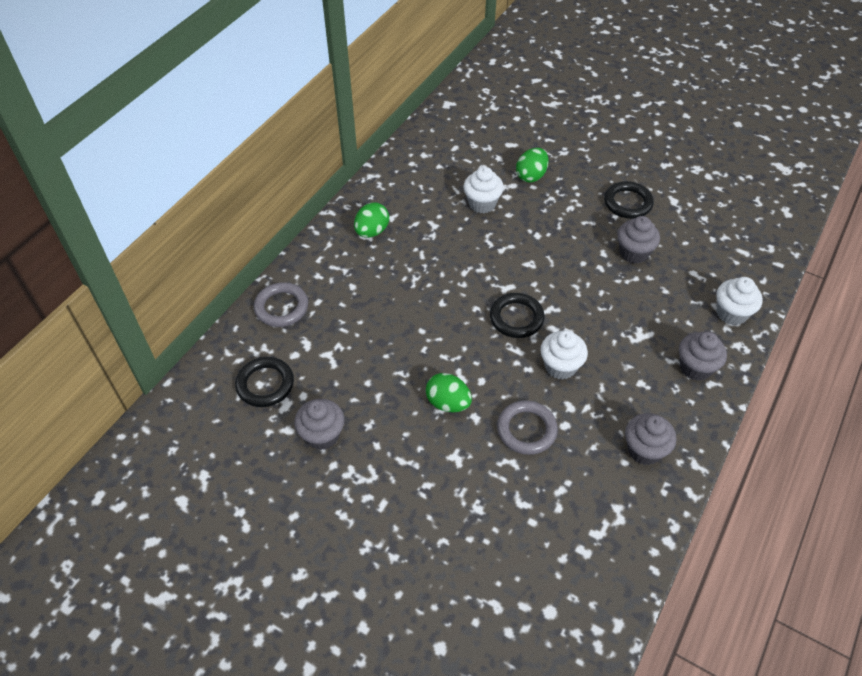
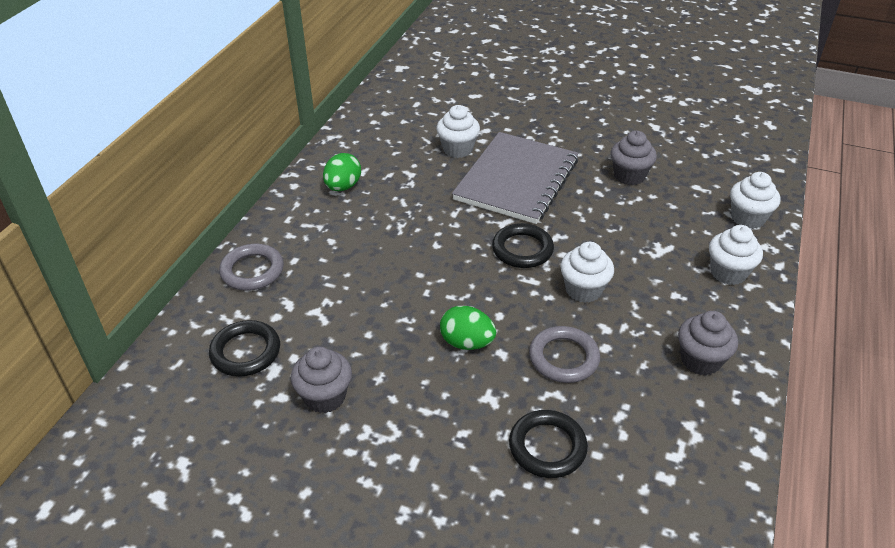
camera: 10 degrees left, 10 degrees down
(528, 244) = (517, 180): none -> grey notebook
(531, 176) = (503, 120): green egg -> none
(627, 203) = (609, 133): black ring -> black ring (547, 447)
(695, 368) = (728, 273): grey cupcake -> white cupcake

